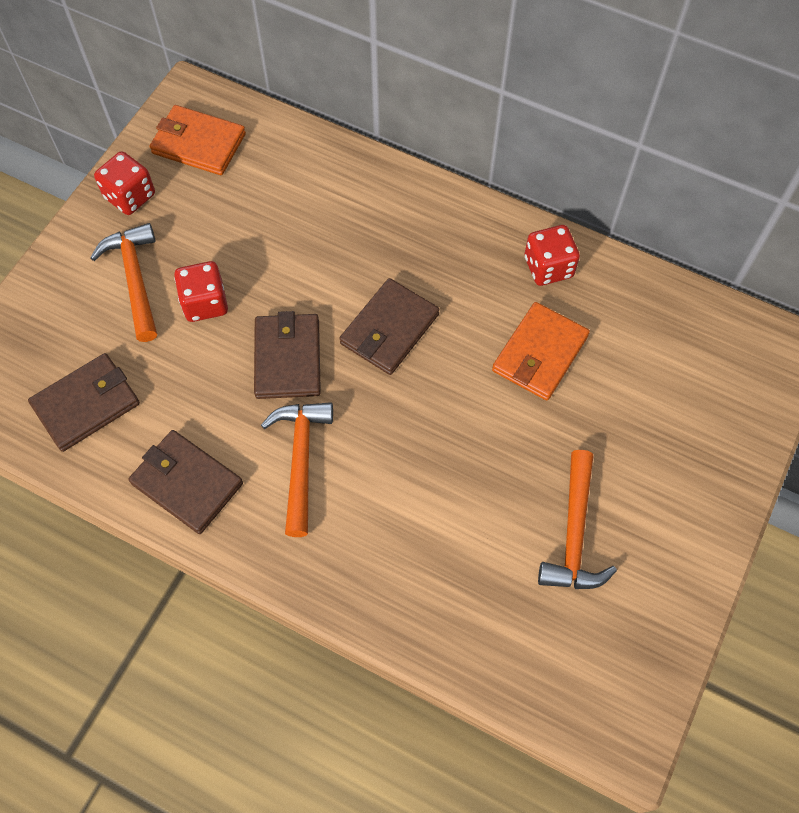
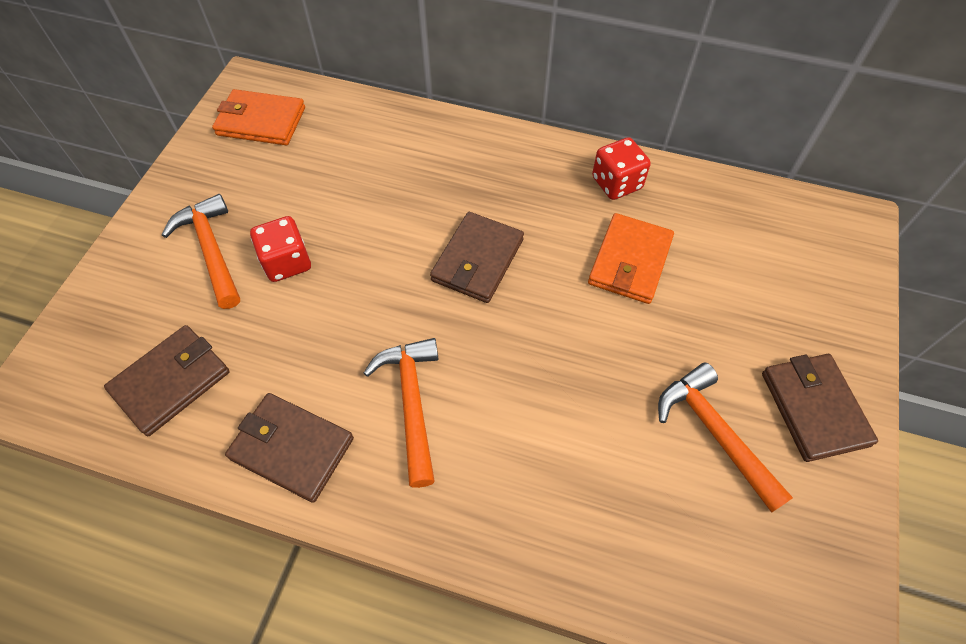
camera: 10 degrees left, 5 degrees down
(130, 196) = (198, 175): red dice -> none
(287, 358) = (380, 303): brown wallet -> brown wallet (814, 408)
(574, 534) = (714, 433): orange hammer -> orange hammer turned 150 degrees clockwise

